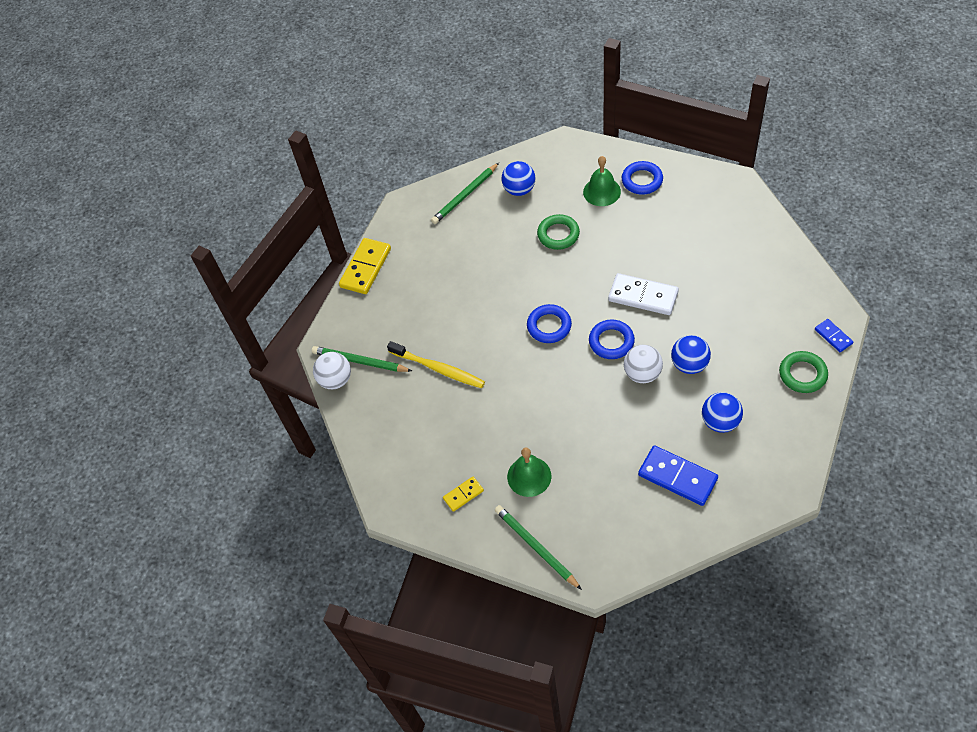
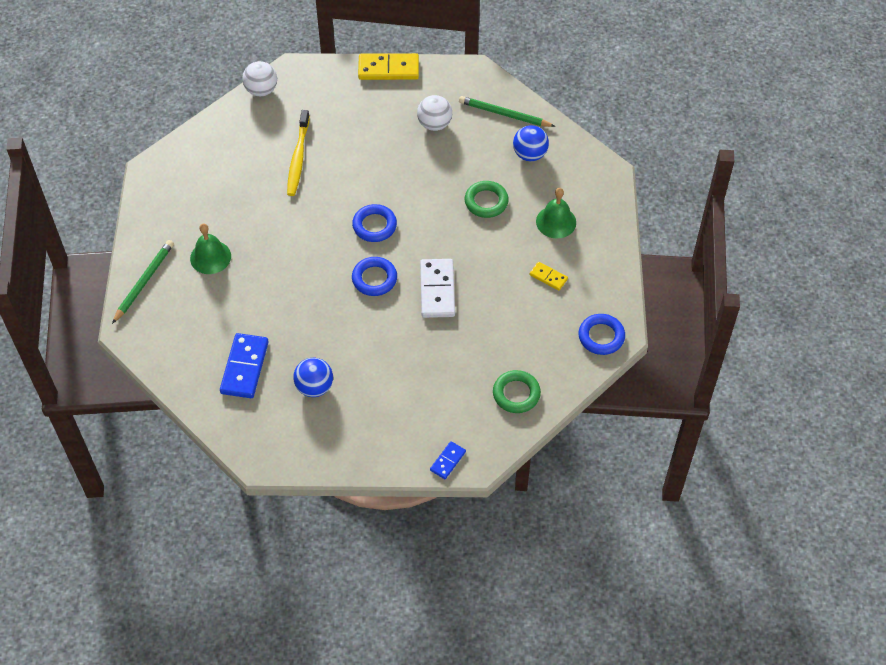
camera: 60 degrees right, 0 degrees up
(360, 361) = (286, 100): green pencil -> none
(463, 494) = (178, 216): yellow domino -> yellow domino (548, 277)
(642, 180) = (585, 251): blue ring -> blue ring (601, 336)
(642, 374) = (347, 312): white ball -> white ball (434, 124)
(689, 364) = (370, 347): blue ball -> none
(802, 374) = (392, 443): green ring -> green ring (516, 394)

